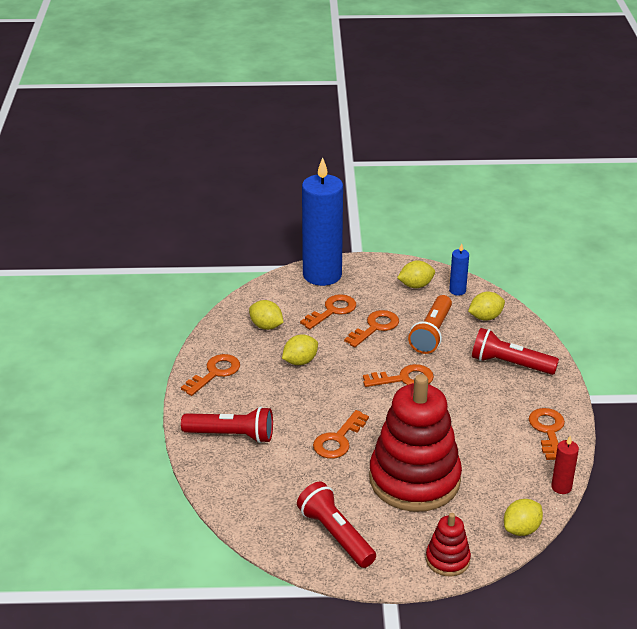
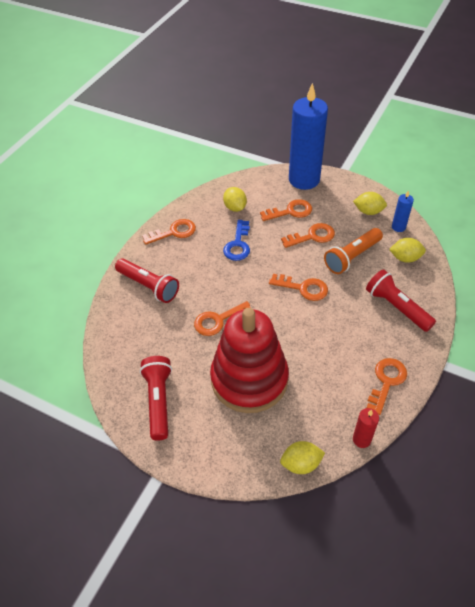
camera: 30 degrees right, 15 degrees up
(300, 361) = (238, 245): yellow lemon -> blue key
(447, 560) = (223, 463): red stacking toy -> none

